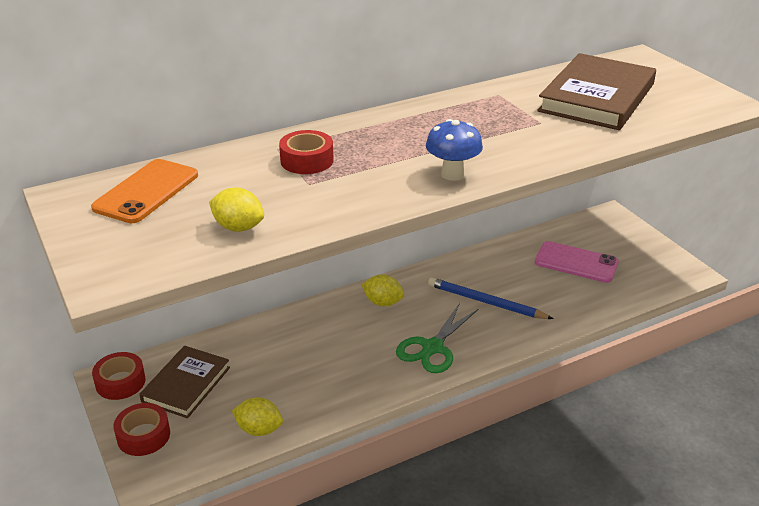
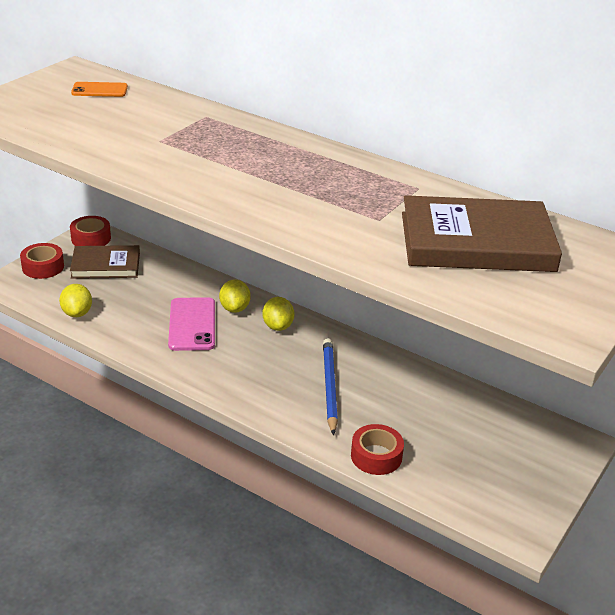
camera: 60 degrees right, 0 degrees up
(146, 191) = (99, 90): orange phone -> orange phone, size x0.62
(238, 227) = (73, 131): yellow lemon -> yellow lemon (235, 308)
(307, 160) = (195, 131): red tape -> red tape (376, 456)
(432, 348) = (235, 372): green scissors -> none
(452, 174) = (227, 194): blue mushroom -> none
(576, 262) = (454, 434): pink phone -> pink phone (192, 324)

